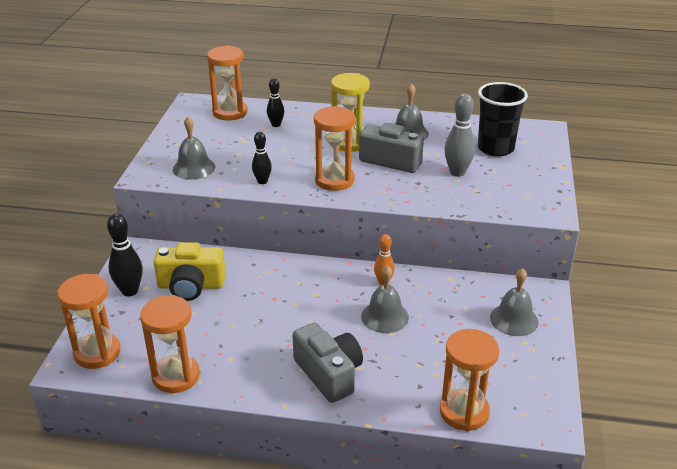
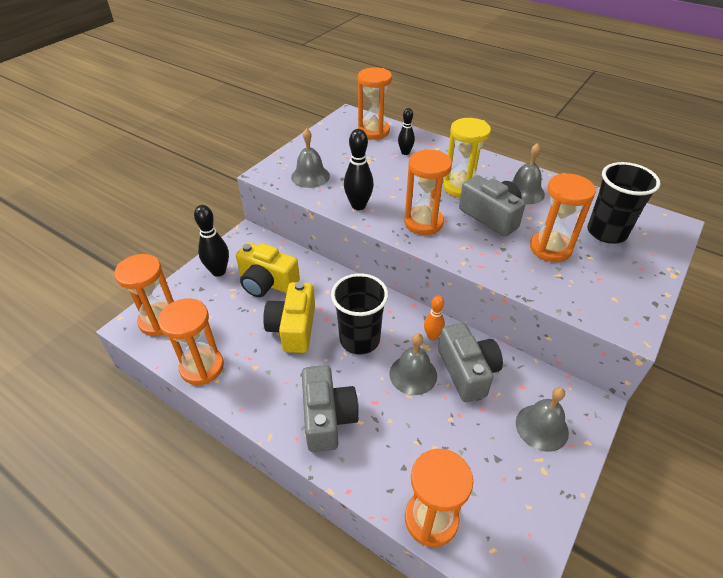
camera: 25 degrees right, 10 degrees up
(246, 315) = (293, 328): none -> yellow camera
(262, 181) = (358, 205): black bowling pin -> black bowling pin, size x1.56
(318, 305) = (359, 339): none -> black cup
(430, 299) = (467, 371): none -> grey camera
(457, 172) = (550, 248): grey bowling pin -> orange hourglass

